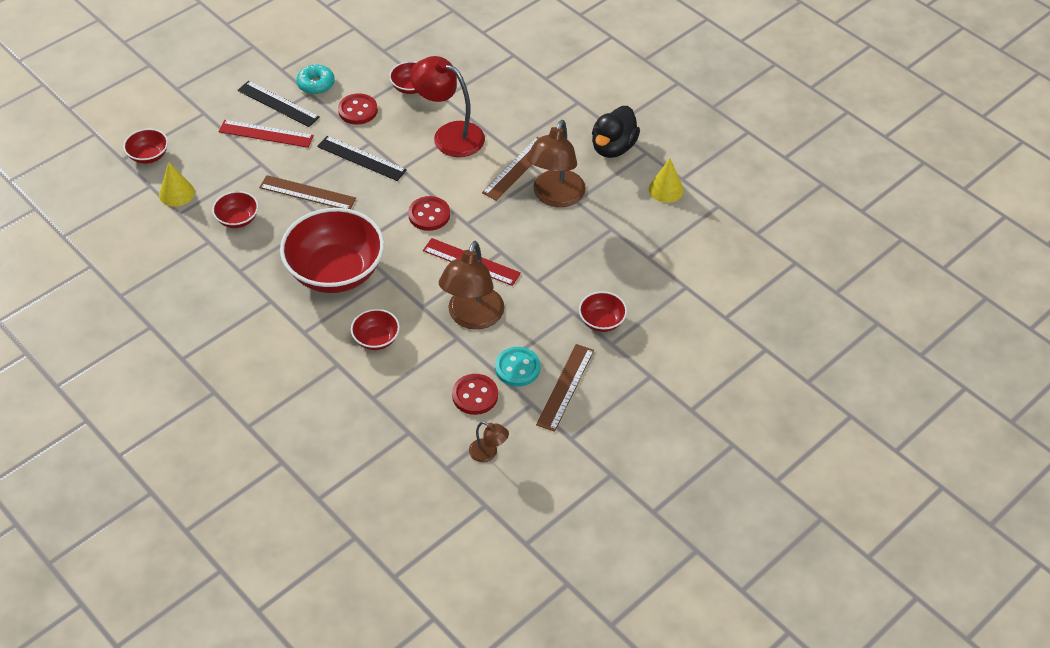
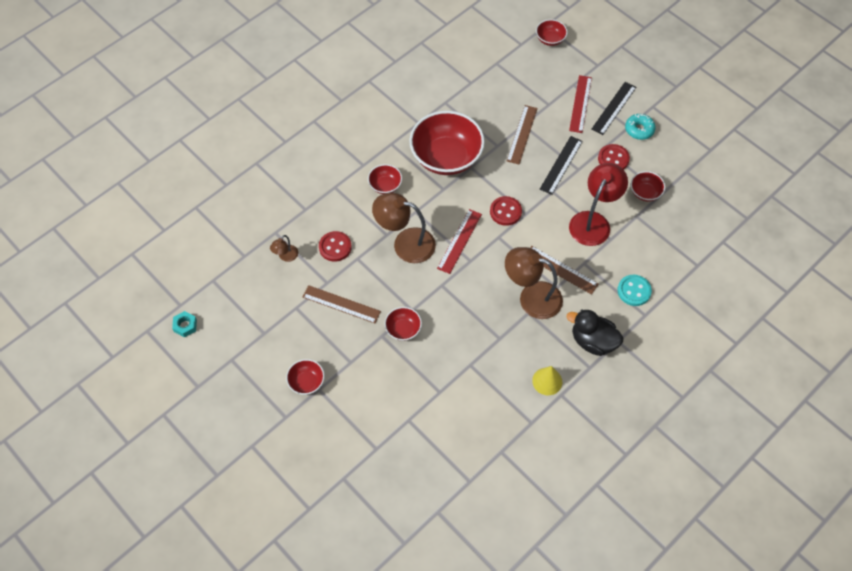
camera: 90 degrees right, 10 degrees up
(176, 193) = (515, 59): yellow cone -> none
(237, 219) = (493, 96): red bowl -> red bowl (306, 382)
(517, 368) = (359, 273): turquoise button -> turquoise button (634, 291)
(602, 574) = (185, 326): none -> turquoise nut

